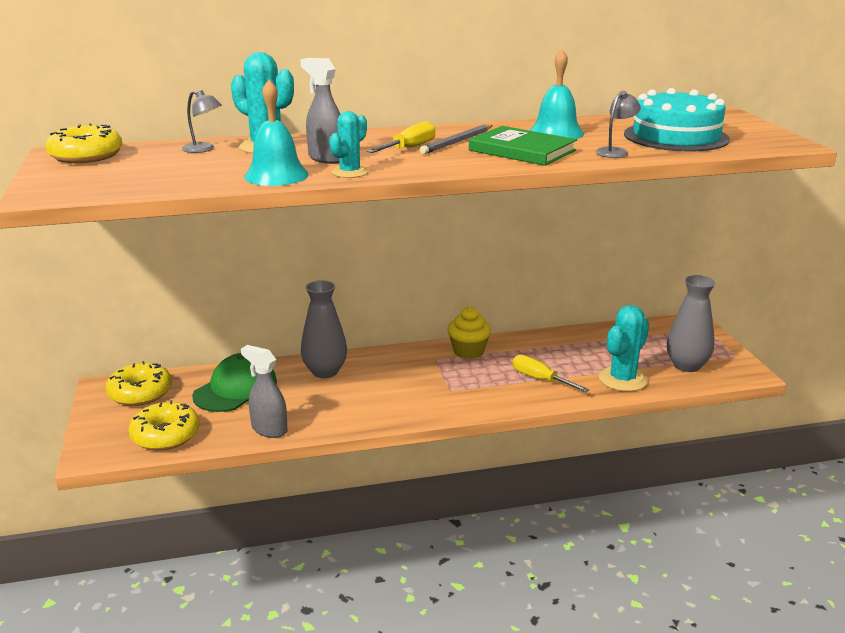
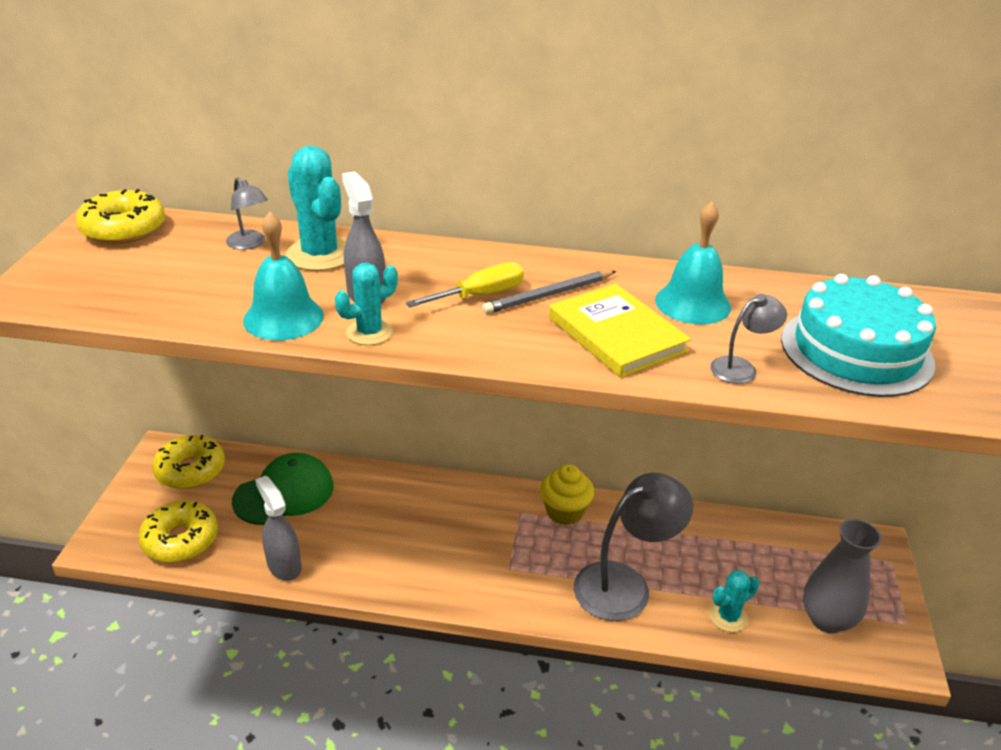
camera: 20 degrees right, 10 degrees up
(325, 371) = (389, 495): grey vase -> none
(522, 150) = (616, 334): green book -> yellow book
(540, 379) = (625, 584): yellow screwdriver -> grey lamp
(622, 379) = (728, 617): turquoise cactus -> turquoise cactus, size x0.61

